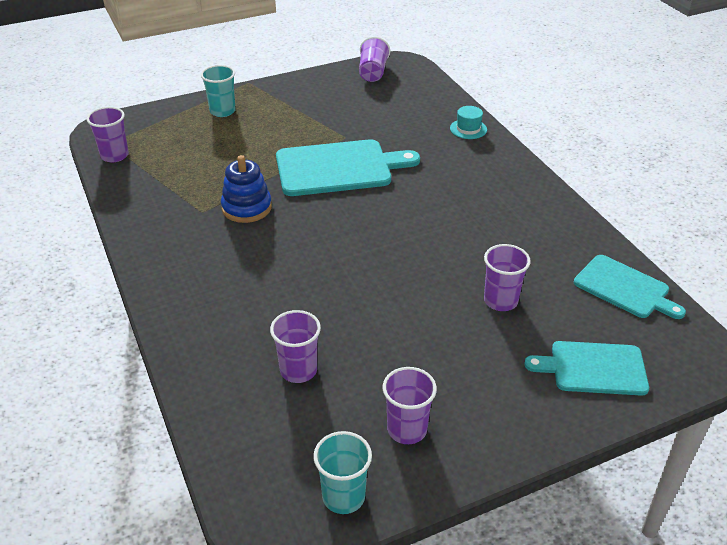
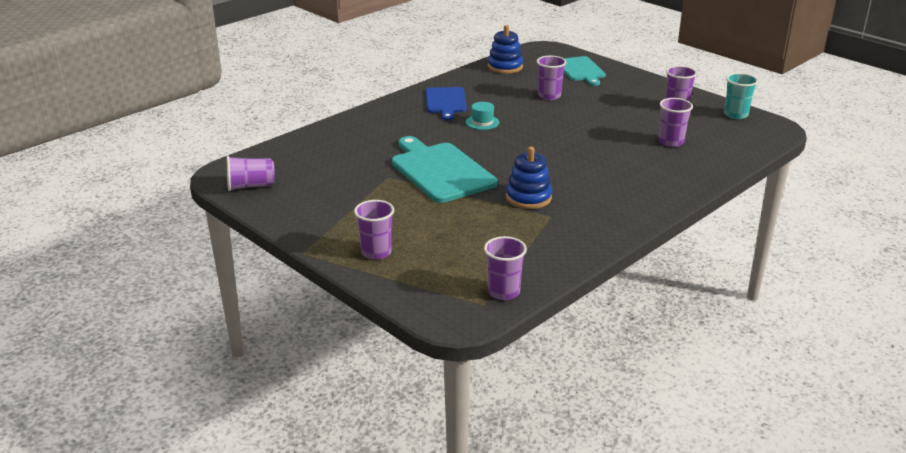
camera: 110 degrees left, 10 degrees down
(222, 111) = (376, 252): turquoise cup -> purple cup
(468, 129) = (342, 128): turquoise hat -> turquoise hat (482, 122)
(513, 207) = (446, 102): none -> blue cutting board
(624, 288) = (505, 67): turquoise cutting board -> blue stacking toy

